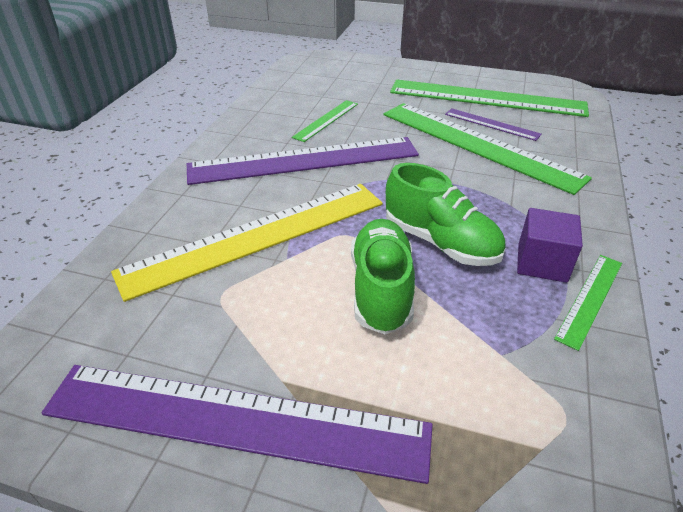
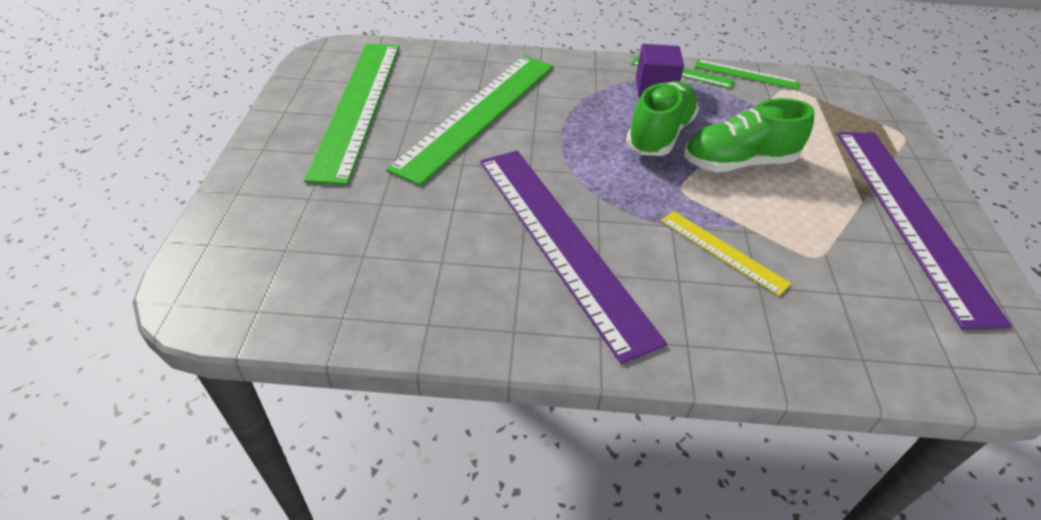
camera: 105 degrees left, 5 degrees up
(257, 236) = (723, 251): yellow ruler -> yellow ruler, size x0.46
(326, 120) = (446, 238): green ruler -> green ruler (746, 74)
(491, 124) = (428, 104): purple ruler -> none

